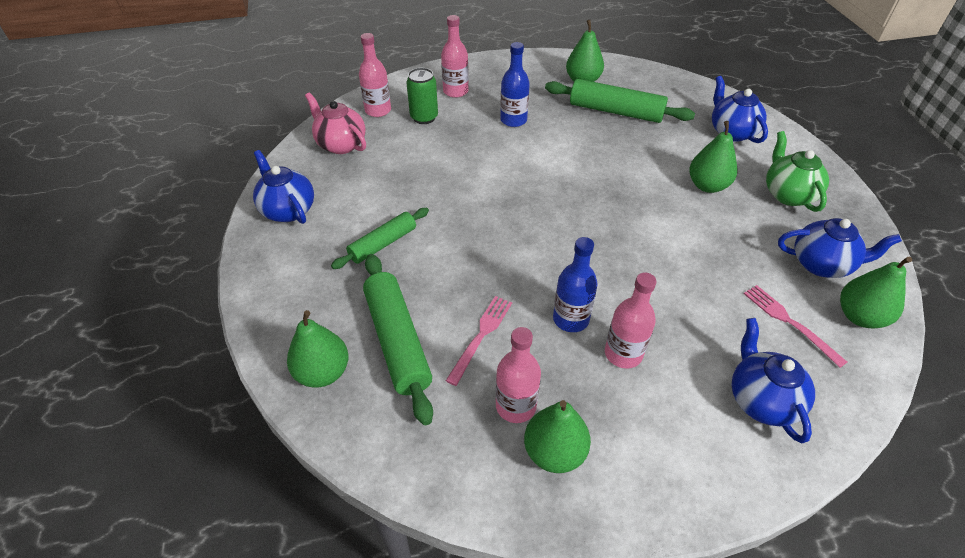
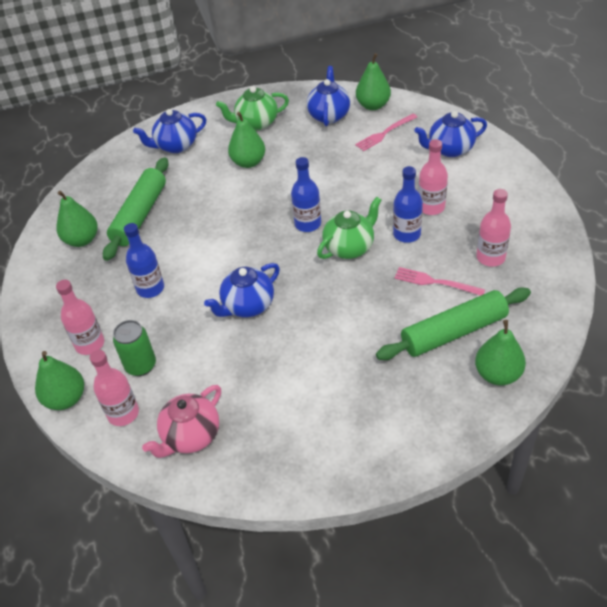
camera: 90 degrees left, 0 degrees up
(288, 210) = (307, 458): blue teapot -> blue teapot (247, 306)
(383, 244) = (346, 363): green rolling pin -> none
(552, 262) = (349, 247): none -> green teapot
(554, 452) = (518, 236): green pear -> green pear (66, 399)
(596, 229) = (308, 224): none -> blue bottle

